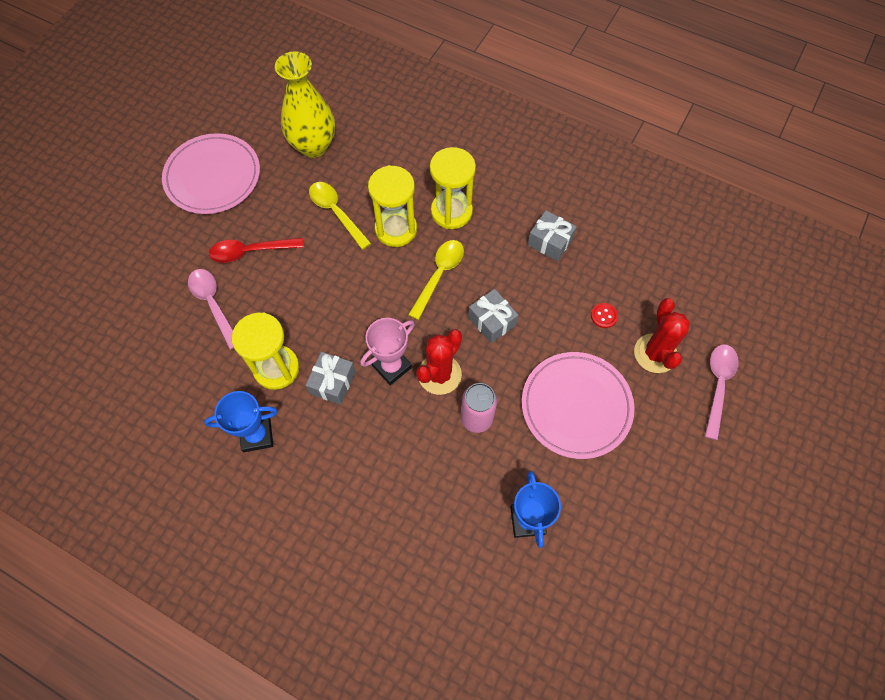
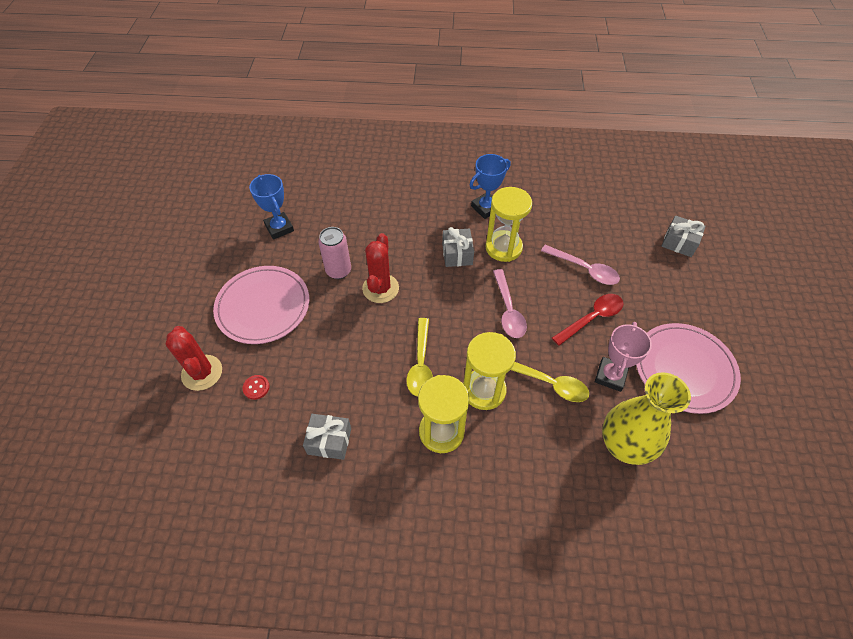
camera: 155 degrees right, 10 degrees down
(391, 366) = (420, 280): pink trophy -> pink trophy (610, 376)
(492, 321) = (356, 343): grey gift -> grey gift (679, 243)
(718, 385) = (141, 367): pink spoon -> pink spoon (508, 310)

